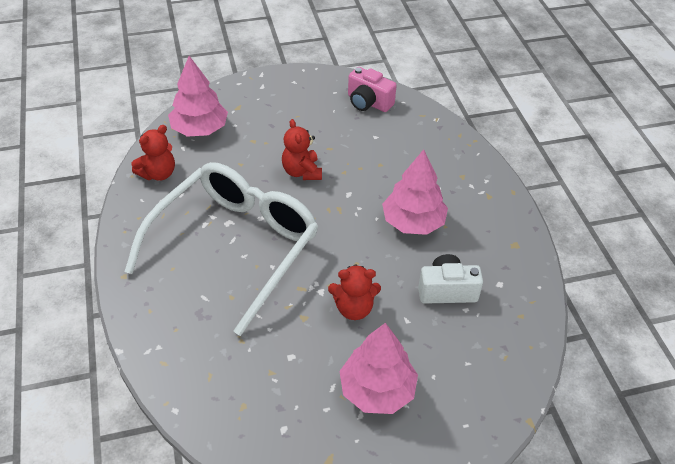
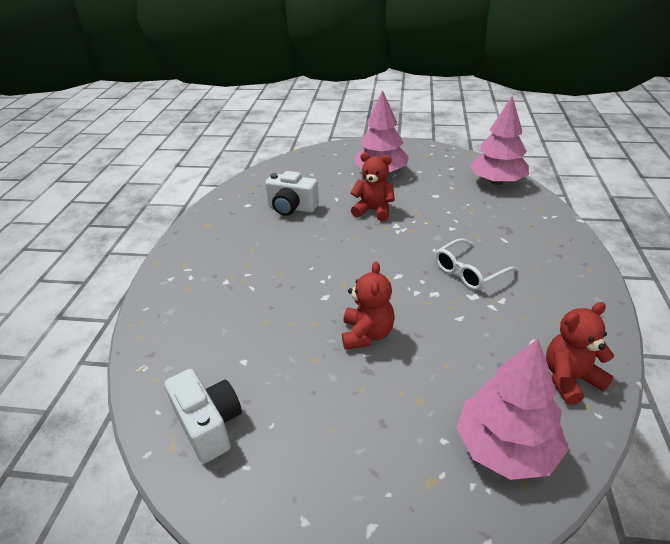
camera: 155 degrees left, 10 degrees down
(235, 246) = (469, 272): white glasses -> white glasses, size x0.40
(368, 102) = (209, 425): pink camera -> white camera
(413, 222) = (278, 257): pink tree -> pink tree (497, 182)

